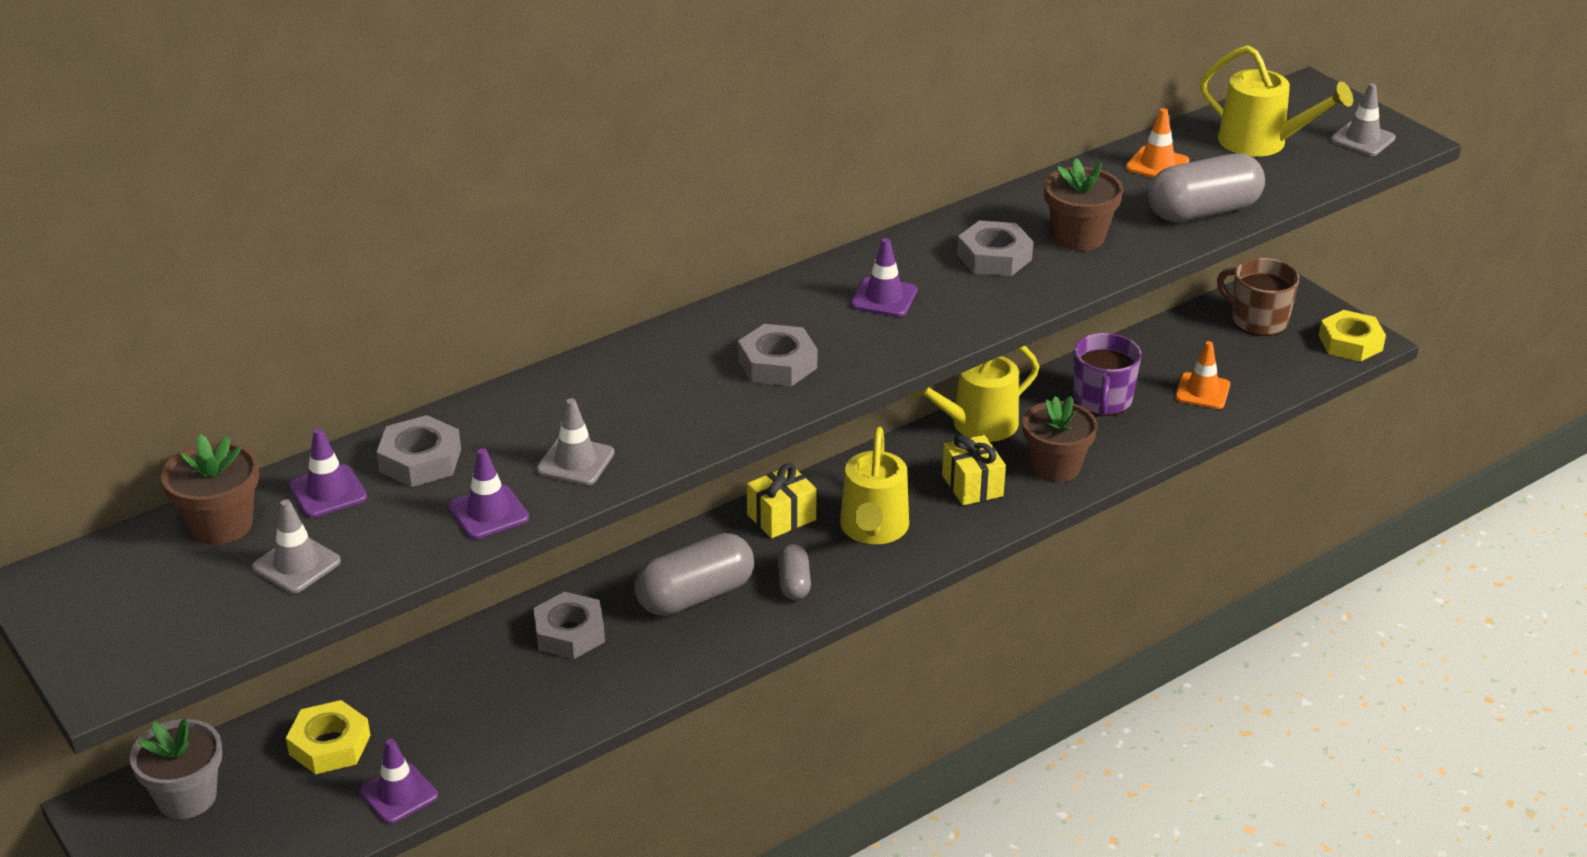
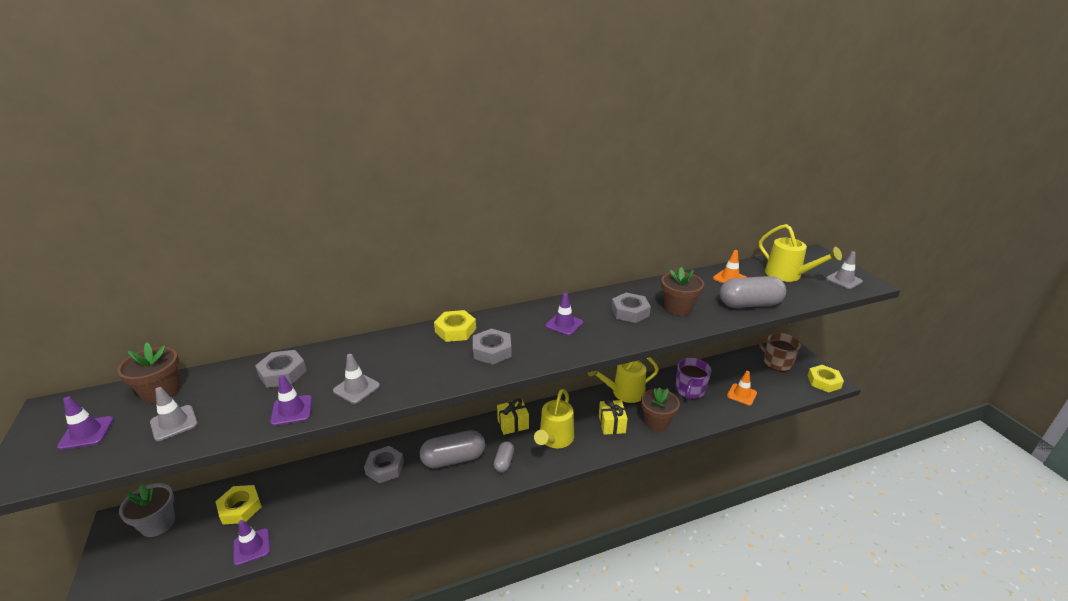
camera: 15 degrees right, 5 degrees down
(328, 492) = (225, 383): purple traffic cone -> purple traffic cone (86, 433)
(688, 338) = (455, 330): none -> yellow nut

